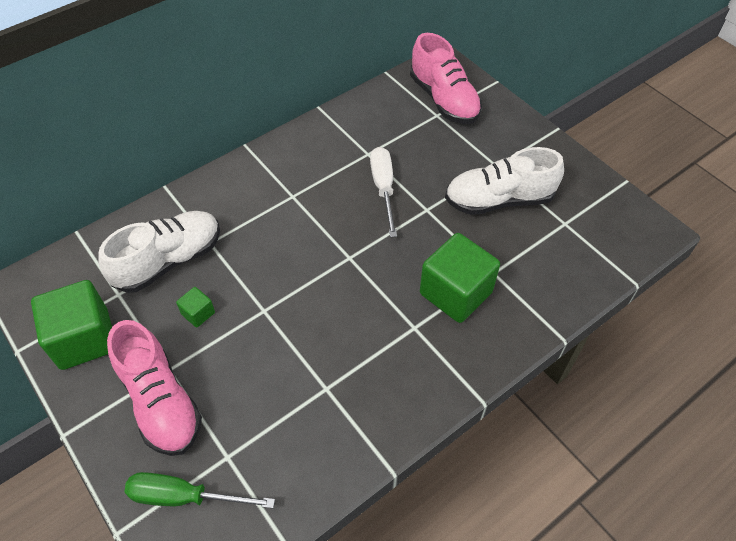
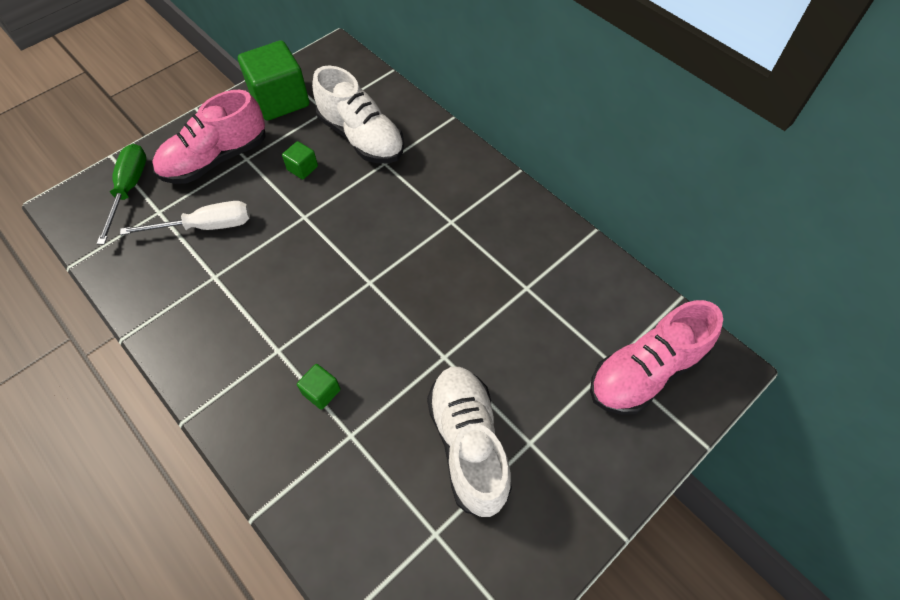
camera: 85 degrees right, 5 degrees up
(383, 188) = (472, 308): white screwdriver -> white screwdriver (206, 226)
(455, 293) = (321, 392): green cube -> green cube, size x0.45

